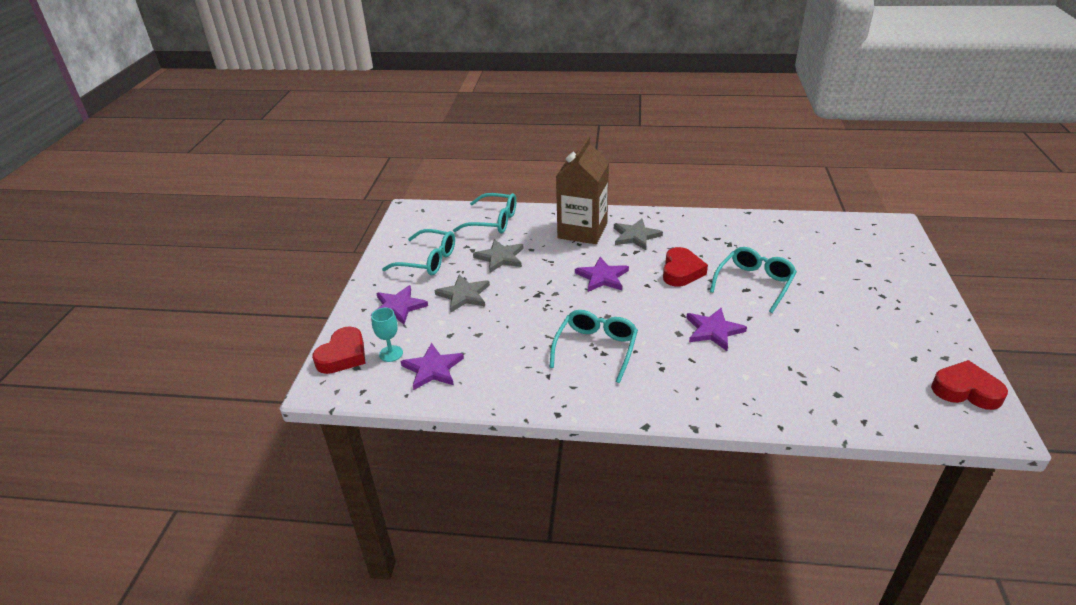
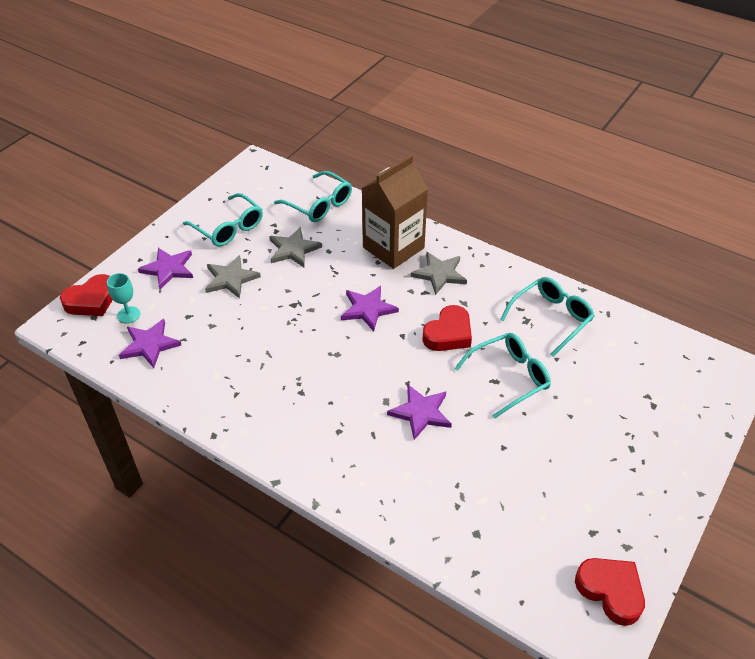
camera: 25 degrees right, 10 degrees up
(596, 349) = (298, 384): turquoise glasses -> turquoise glasses (551, 318)

